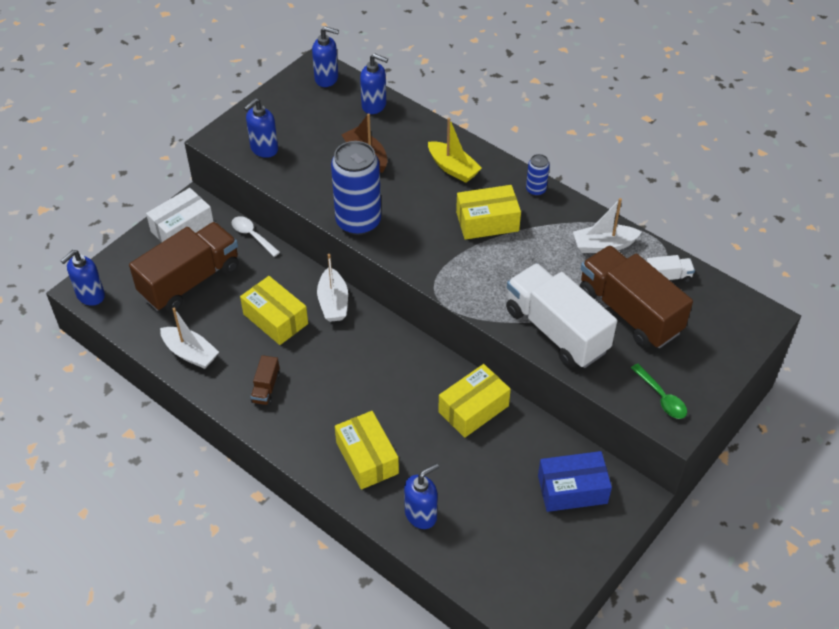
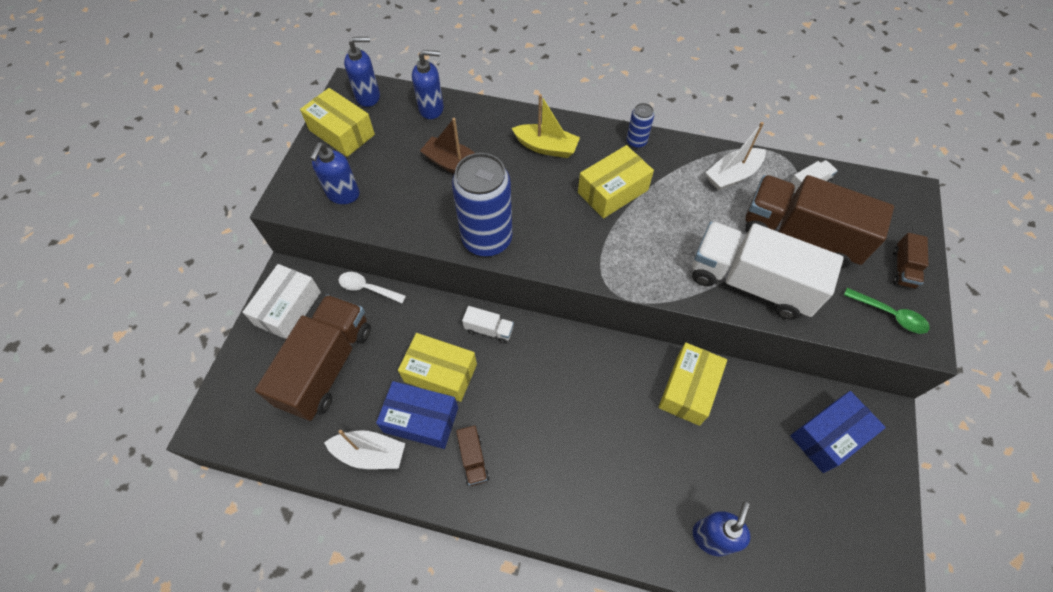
camera: 25 degrees left, 10 degrees up
(90, 296) = (221, 431): blue soap dispenser -> none
(241, 345) = (421, 420): none -> blue box
(333, 302) = (489, 330): white boat -> white truck
(367, 458) = (621, 495): yellow box -> yellow box (342, 132)
(703, 369) = (903, 268): none -> brown truck

